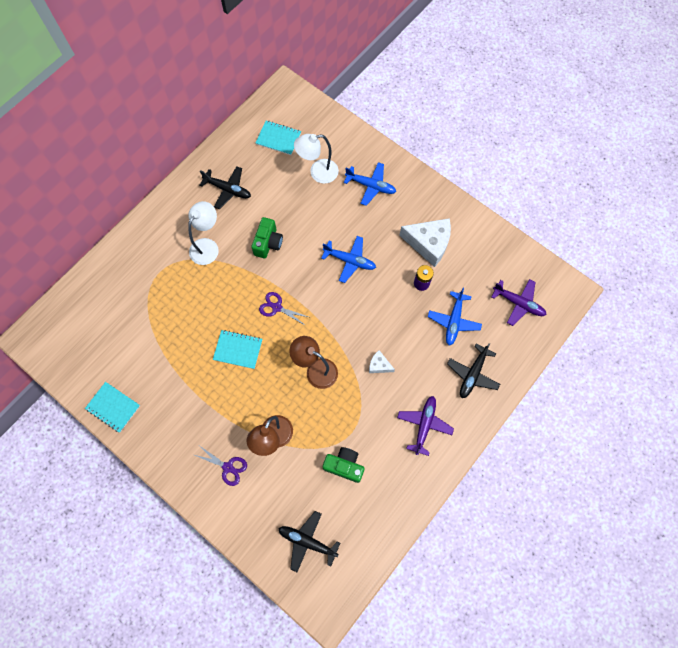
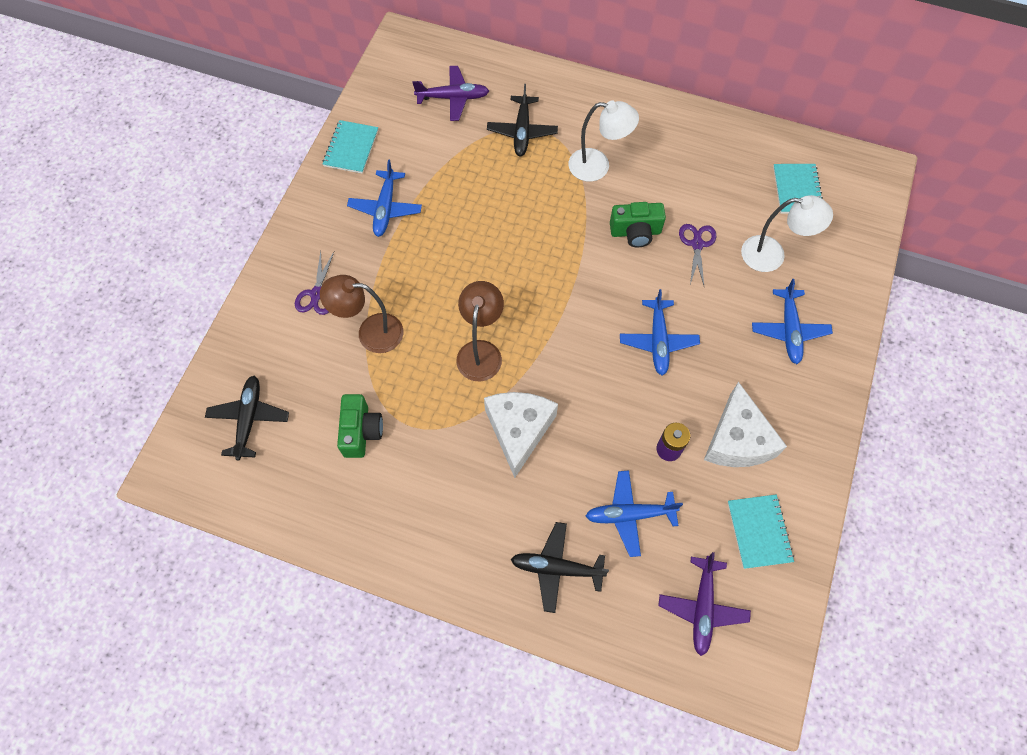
camera: 70 degrees right, 5 degrees down
(178, 398) = (385, 208): none -> blue plane
(228, 189) = (688, 159): black plane -> black plane (522, 131)
(238, 350) = (472, 250): turquoise notebook -> turquoise notebook (759, 532)
(277, 307) = (549, 274): purple scissors -> purple scissors (697, 244)
(318, 172) = (772, 255): white lamp -> white lamp turned 135 degrees clockwise
(379, 365) = (519, 430): white cheese -> white cheese, size x2.05
(424, 425) = (454, 520): purple plane -> purple plane (453, 98)

